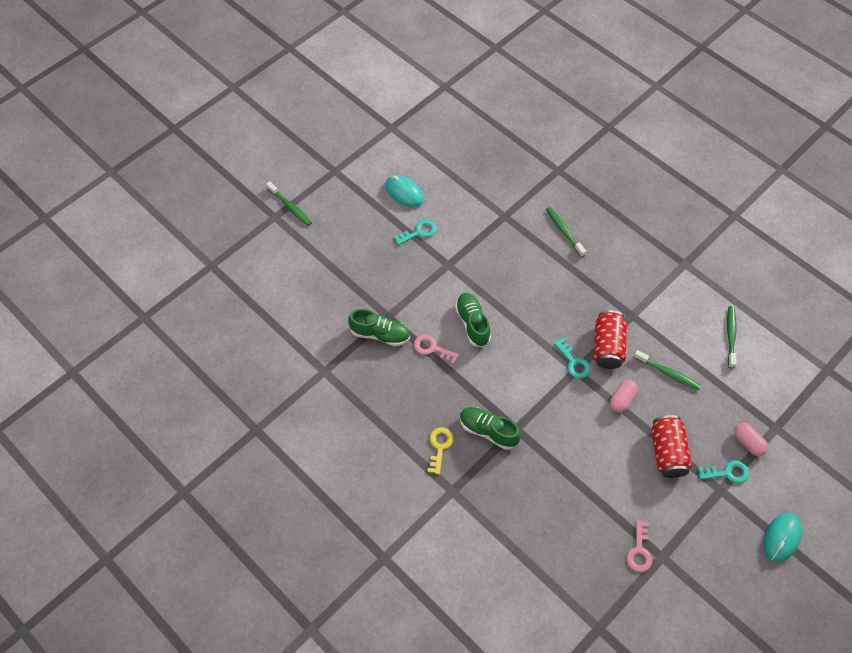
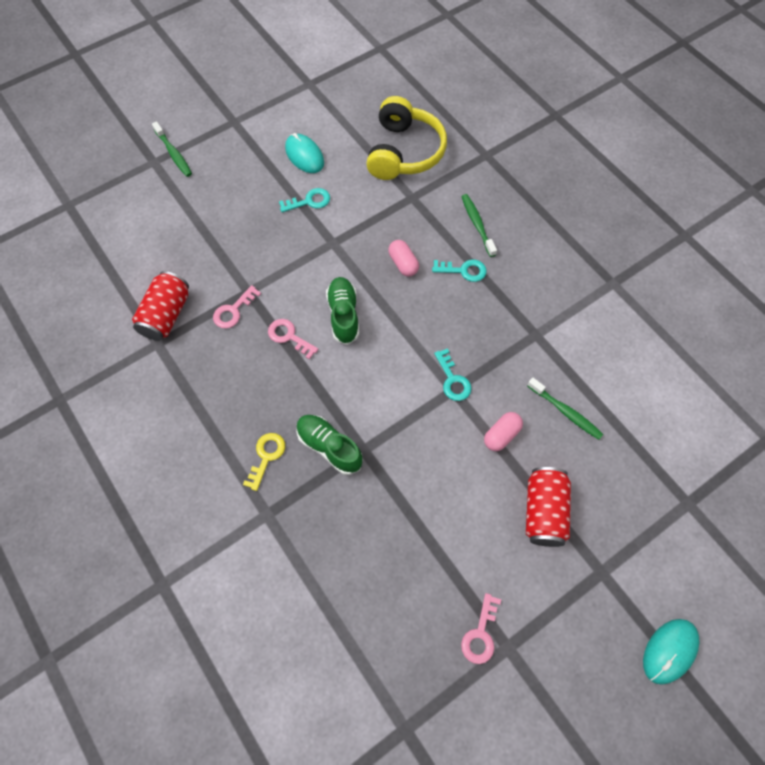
camera: 10 degrees right, 5 degrees up
(380, 334) = (233, 311): green shoe -> pink key
(488, 177) = (404, 152): none -> yellow headphones
(607, 347) = (498, 367): red can -> red can (166, 315)
(727, 472) = (615, 551): turquoise key -> turquoise key (464, 270)
(731, 336) = (653, 378): green toothbrush -> none
(748, 443) = (649, 516): pink capsule -> pink capsule (403, 263)

